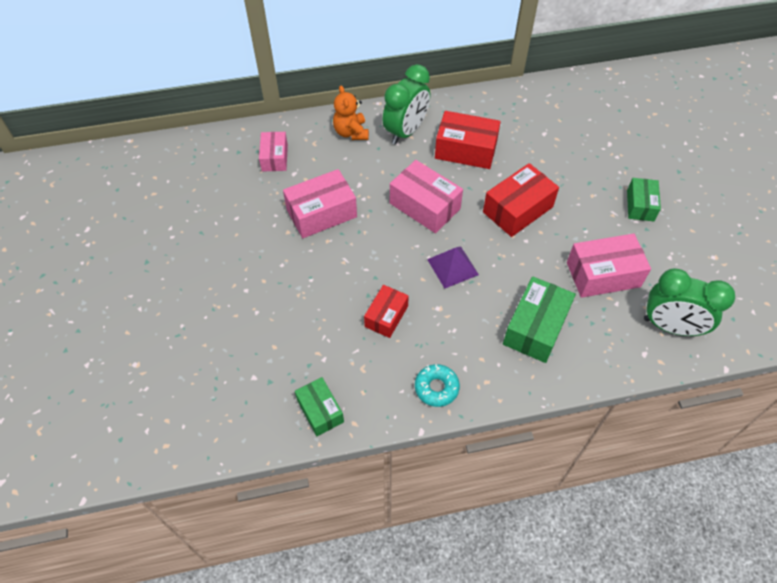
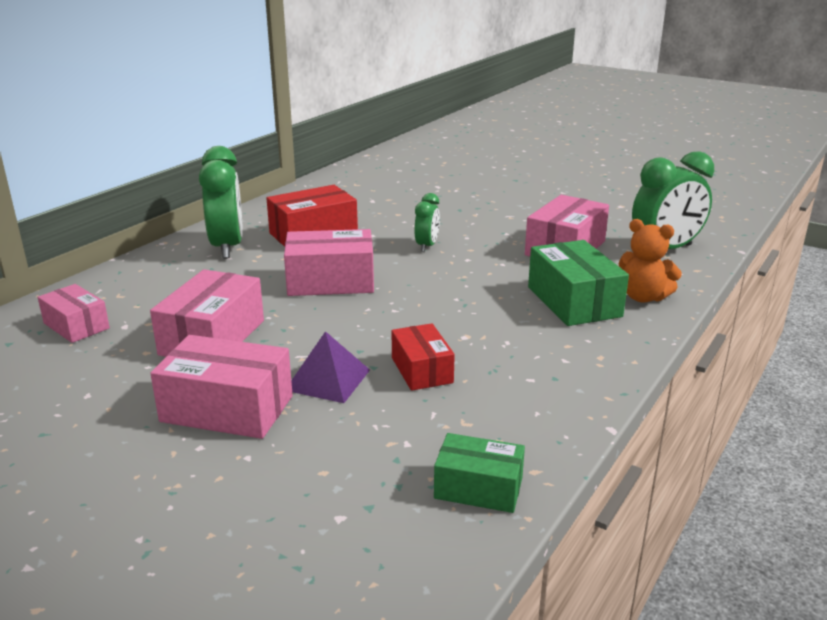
camera: 45 degrees left, 30 degrees down
(278, 273) = (227, 409): none -> pink box
(351, 132) = (159, 271): orange teddy bear -> orange teddy bear (643, 297)
(436, 388) = (565, 389): turquoise donut -> none
(452, 267) = (429, 304): purple pyramid -> purple pyramid (328, 379)
(517, 209) = (427, 246): red box -> green clock
(640, 205) = (521, 204): green box -> none

